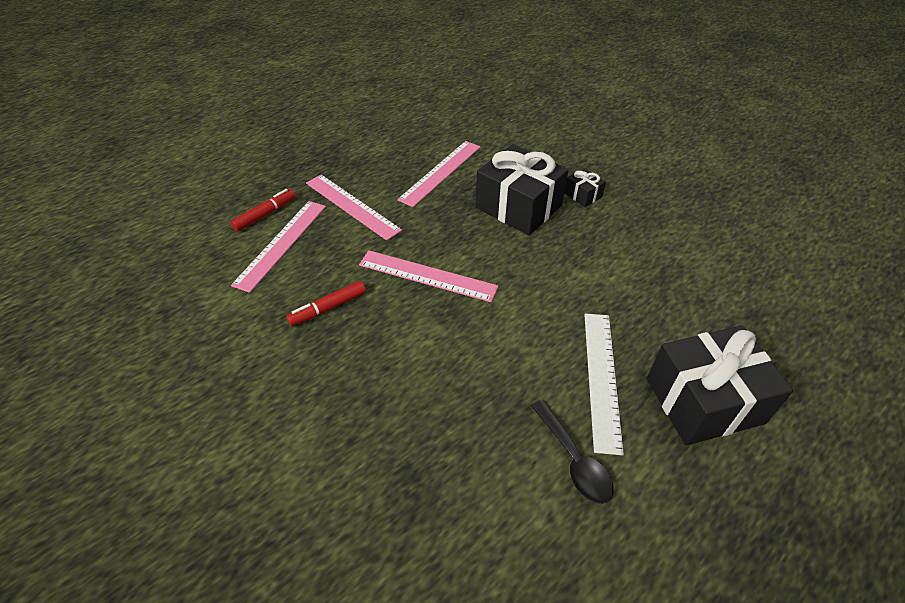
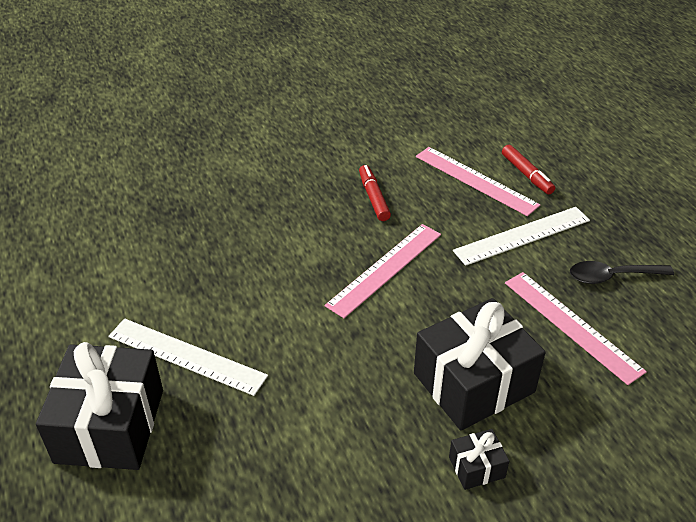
camera: 110 degrees right, 5 degrees down
(352, 206) = (522, 235): pink ruler -> white ruler
(573, 459) = (129, 304): black spoon -> black spoon (612, 276)

